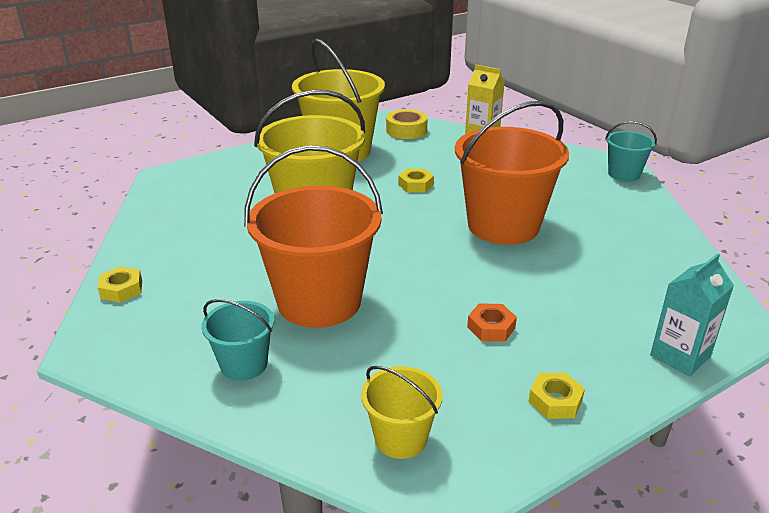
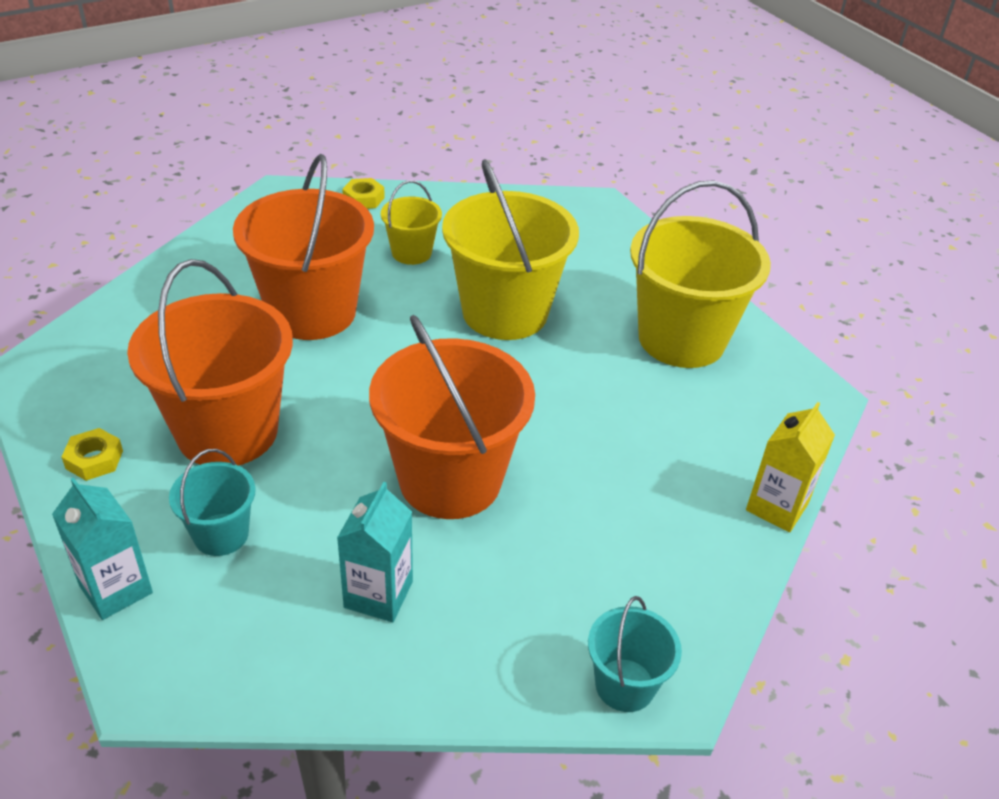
camera: 90 degrees right, 10 degrees up
(244, 364) = (229, 268): turquoise bucket -> turquoise bucket (221, 534)
(401, 438) = (96, 352): yellow bucket -> yellow bucket (411, 253)
(406, 130) = (773, 412): yellow tape -> none
(416, 185) = (575, 405): yellow nut -> none
(491, 327) = (227, 431): orange nut -> orange bucket
(613, 245) = (378, 594): none -> turquoise carton

